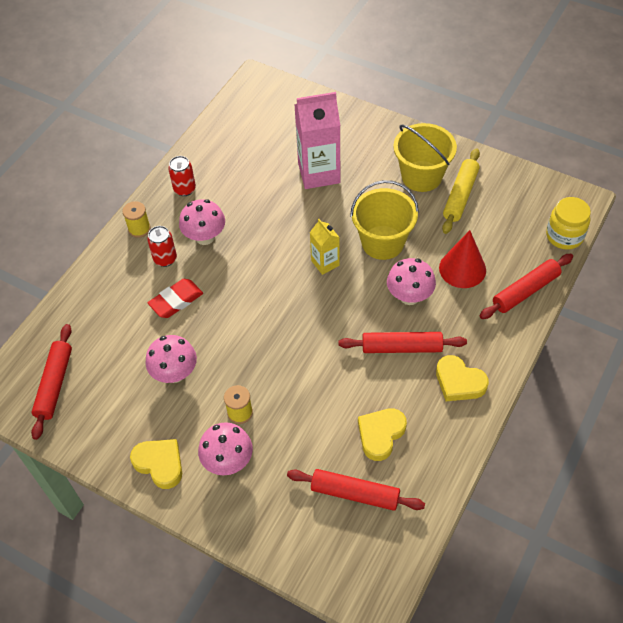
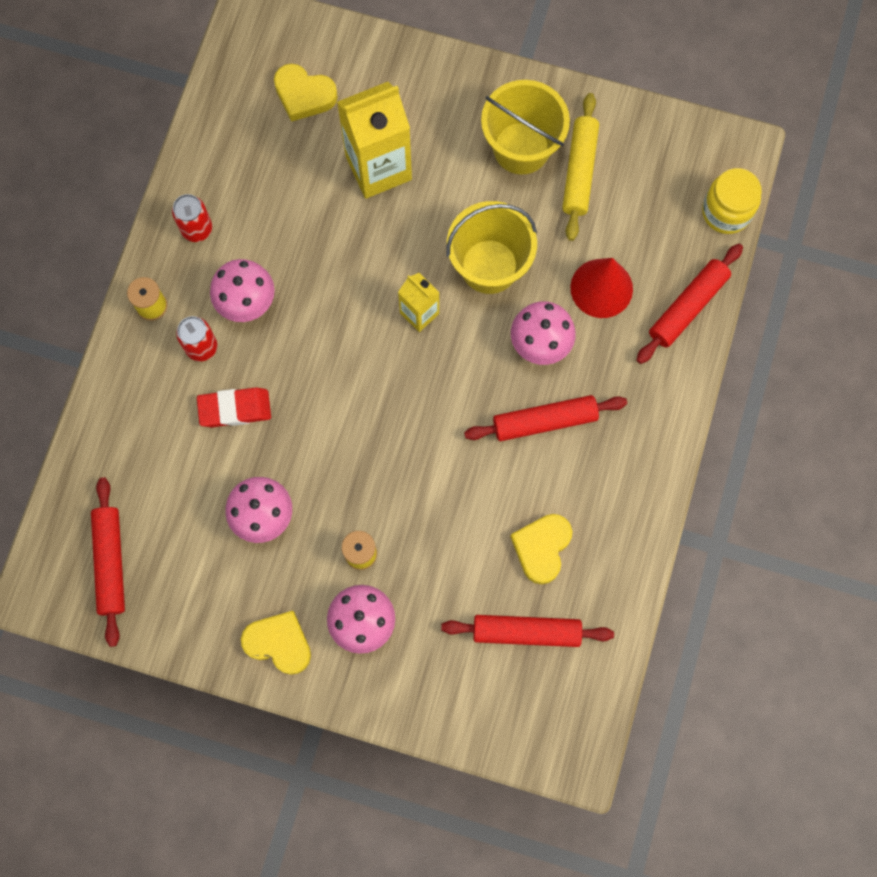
camera: 15 degrees left, 20 degrees up
(176, 301) = (235, 409): red eraser -> red eraser turned 45 degrees clockwise
(319, 173) = (378, 168): pink carton -> yellow carton
(459, 382) = (625, 456): yellow heart -> yellow heart (304, 95)

